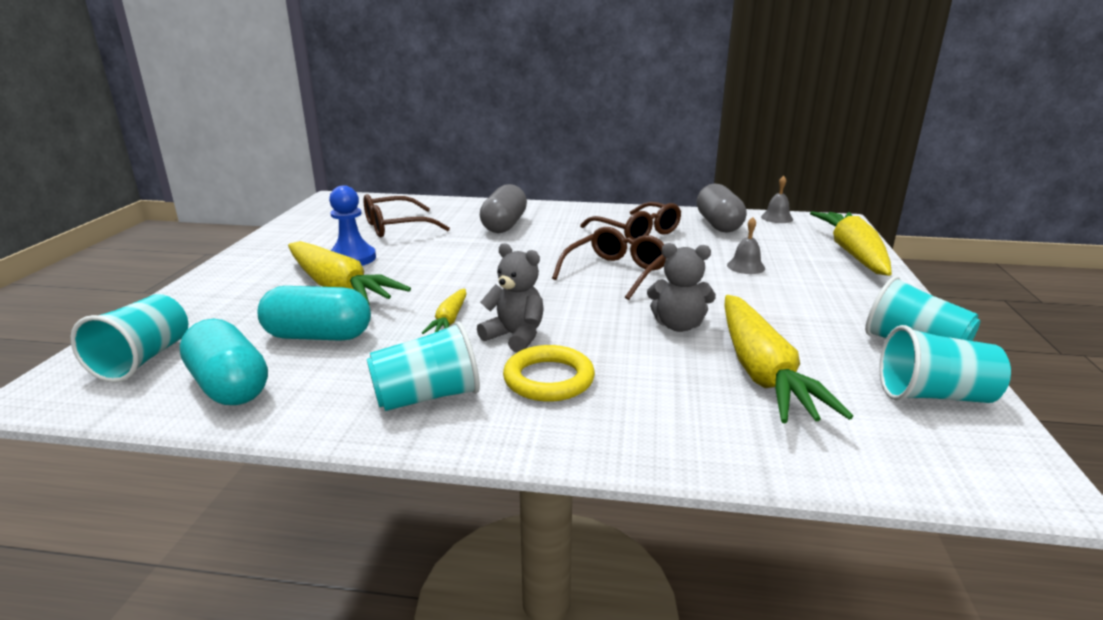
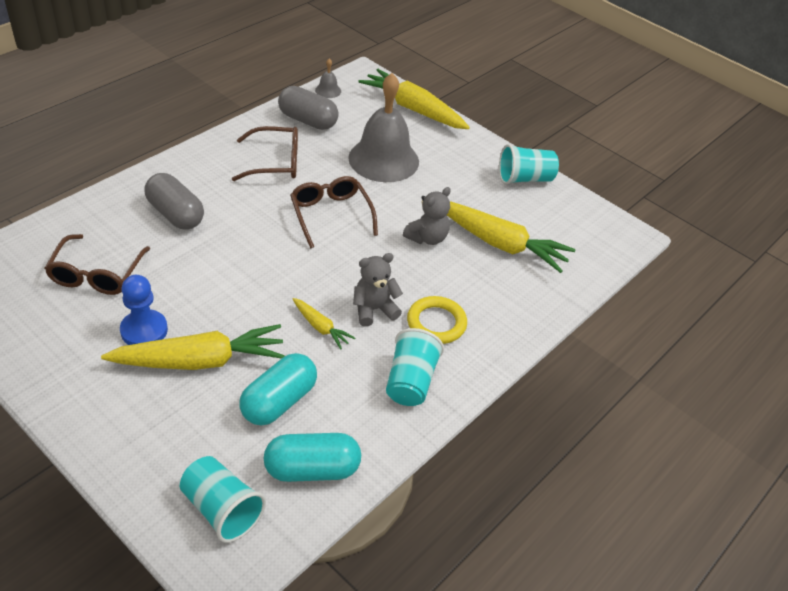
camera: 60 degrees left, 20 degrees up
(746, 266) = (383, 159): grey bell -> grey bell, size x2.50
(934, 395) = (565, 209): turquoise cup -> none

